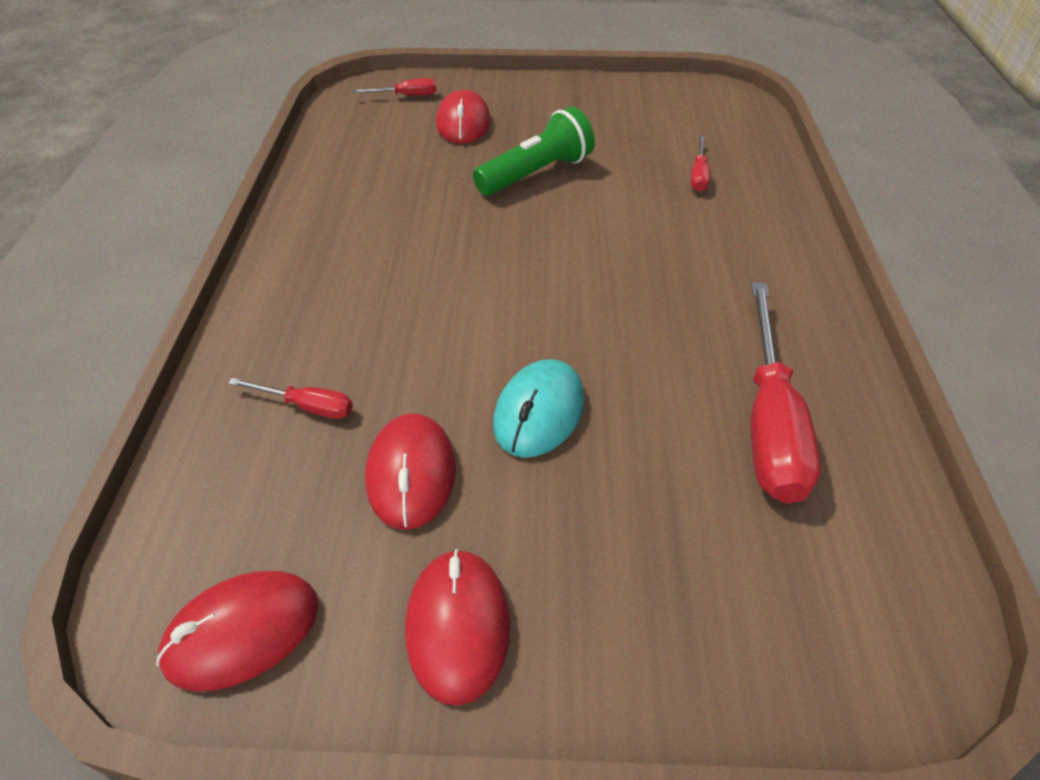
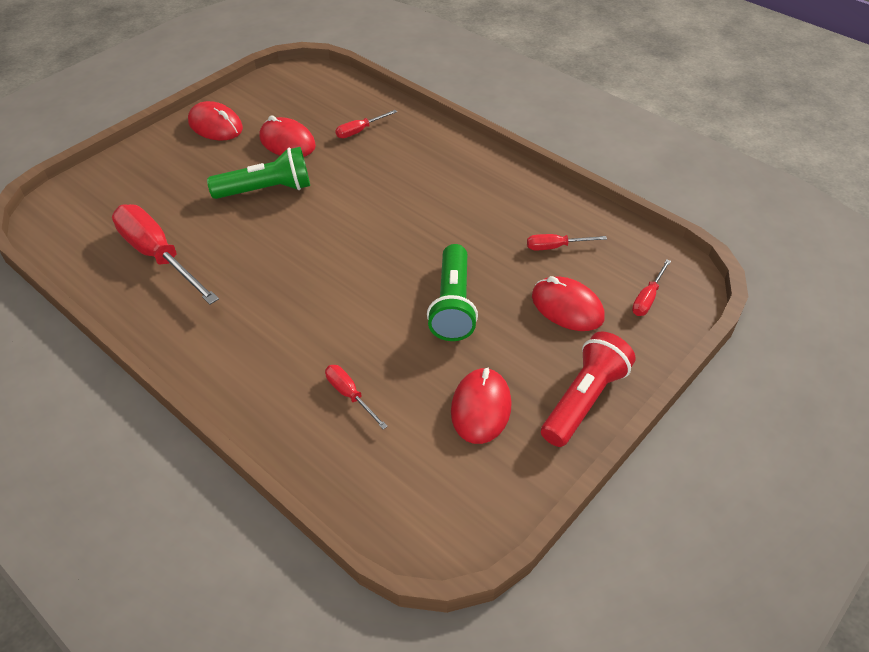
camera: 130 degrees right, 0 degrees up
(242, 631) = (279, 86): red mouse -> red mouse (481, 408)
(390, 155) = (555, 247): none -> red screwdriver
(539, 412) = (266, 190): turquoise mouse -> green flashlight
(547, 87) = (584, 400): none -> red flashlight

